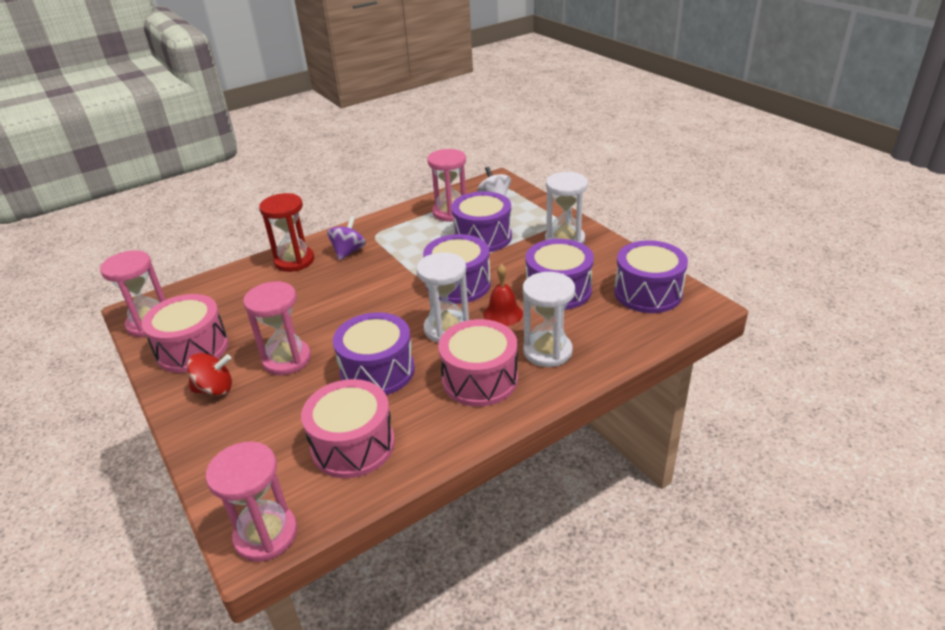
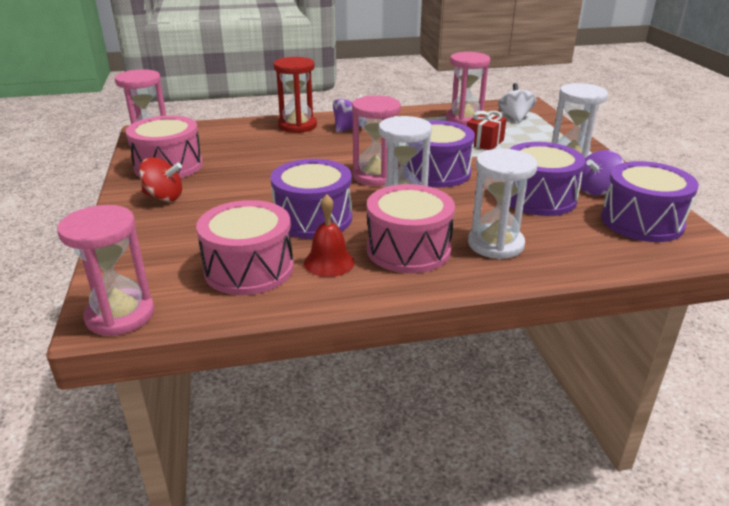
camera: 20 degrees right, 5 degrees down
(287, 359) = (239, 191): pink hourglass -> pink hourglass (375, 176)
(482, 237) = (484, 142): purple drum -> red gift
(503, 314) = (467, 203): red bell -> red bell (329, 262)
(600, 268) = (596, 190): none -> purple spinning top

